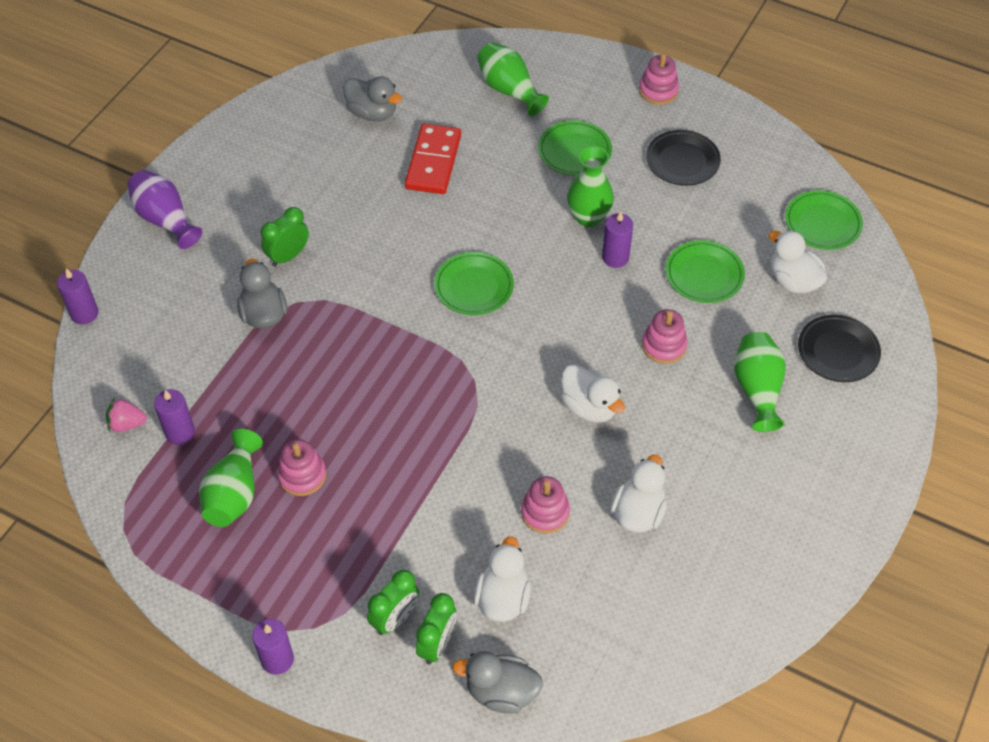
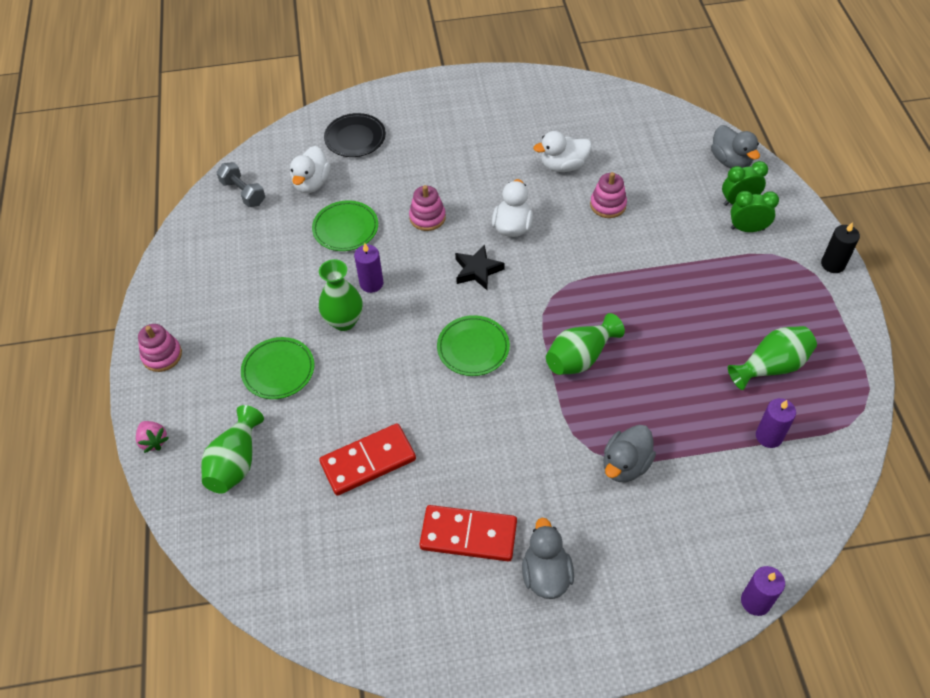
camera: 125 degrees left, 0 degrees up
(127, 424) = (800, 477): pink strawberry -> pink strawberry (153, 441)
(165, 219) = (610, 627): purple vase -> none
(277, 659) = (833, 264): purple candle -> black candle
(288, 256) = (557, 493): green clock -> none
(302, 475) = (718, 339): pink stacking toy -> none
(313, 184) = (468, 535): none -> red domino
(372, 113) = (345, 553): grey duck -> grey duck (546, 574)
(502, 598) = (680, 191): white duck -> none
(558, 344) = (477, 270): none -> black star
(682, 161) = (237, 297): black plate -> none
(757, 389) = (420, 159): green vase -> green vase (580, 357)
(822, 223) = (243, 192): green plate -> grey dumbbell

